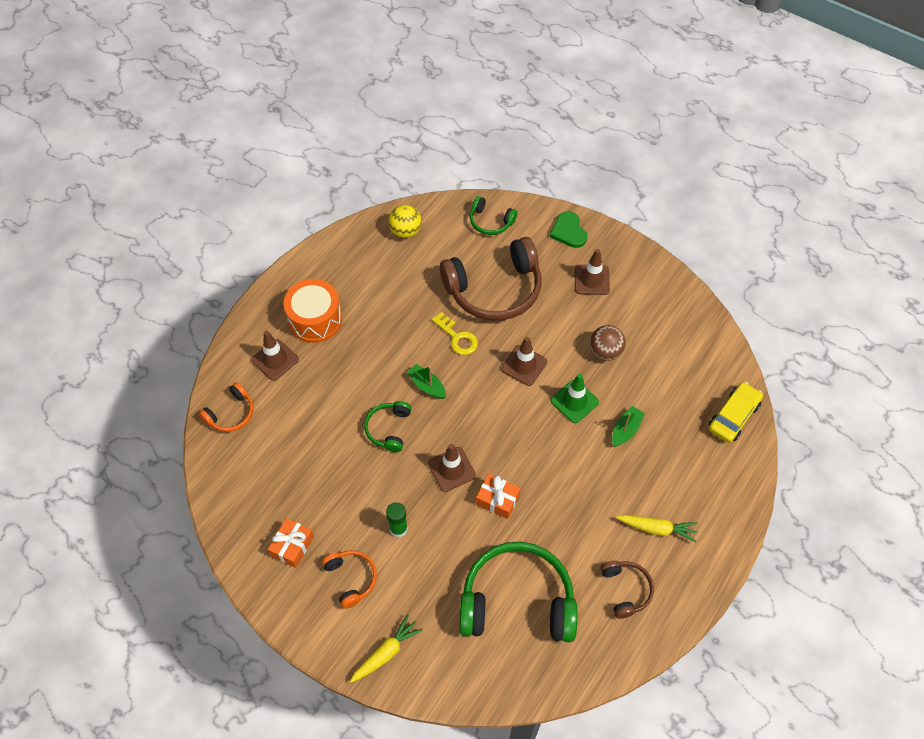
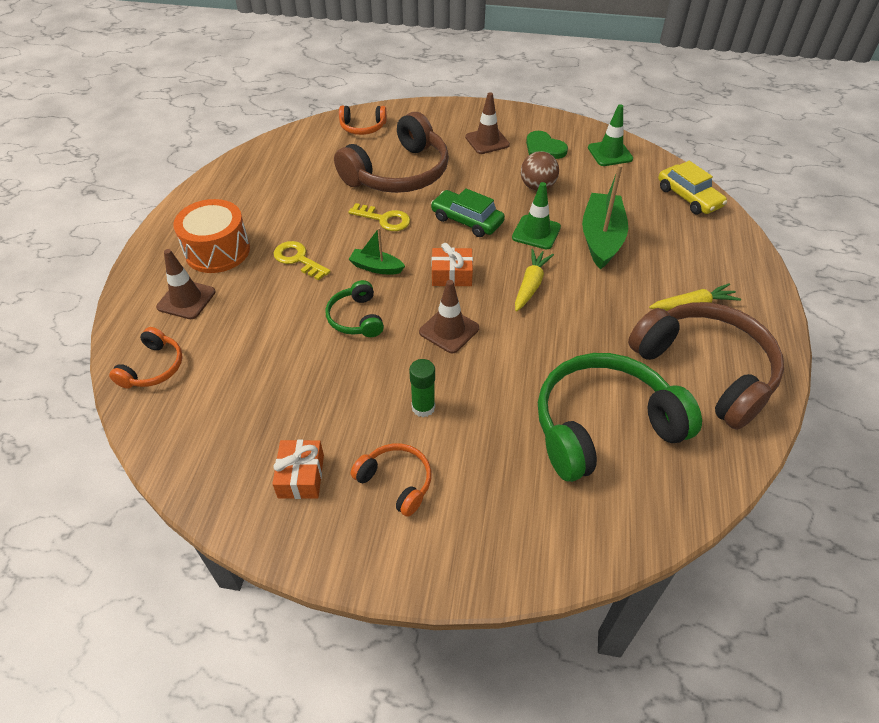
camera: 25 degrees left, 10 degrees down
(371, 353) = (298, 259): none -> yellow key
(386, 652) = (487, 546): yellow carrot -> yellow carrot (530, 285)
(405, 231) = (280, 156): yellow ball -> none
(490, 222) = (362, 127): green headphones -> orange headphones
(497, 500) = (516, 339): orange gift -> orange gift (451, 275)
(524, 365) = (467, 220): brown traffic cone -> green car
(568, 231) = (442, 115): green heart -> green heart (544, 148)
(625, 430) = (601, 238): green boat -> green boat, size x1.87
(626, 590) = (705, 370): brown headphones -> brown headphones, size x2.06
(695, 337) = (610, 153): none -> green traffic cone
(733, 416) = (688, 197): yellow car -> yellow car turned 135 degrees clockwise

